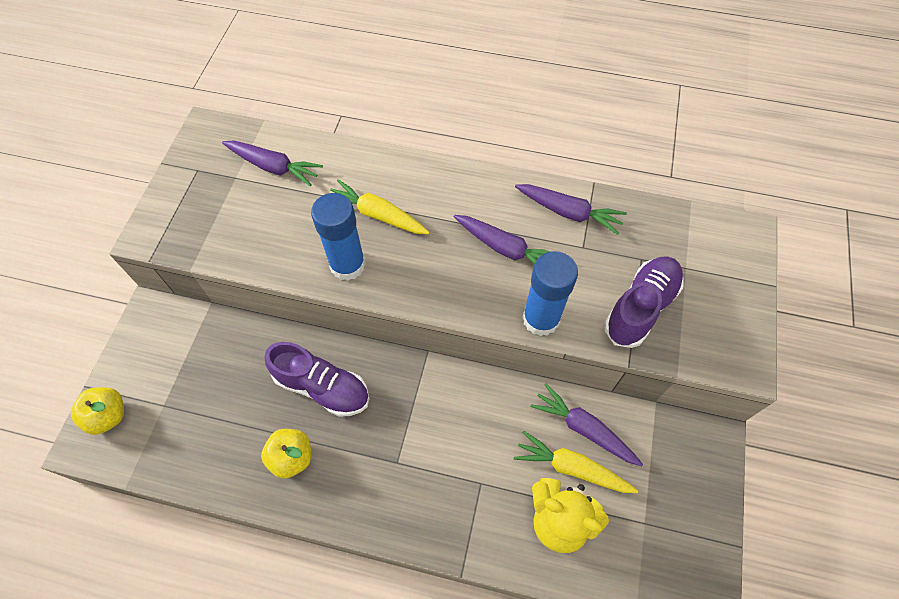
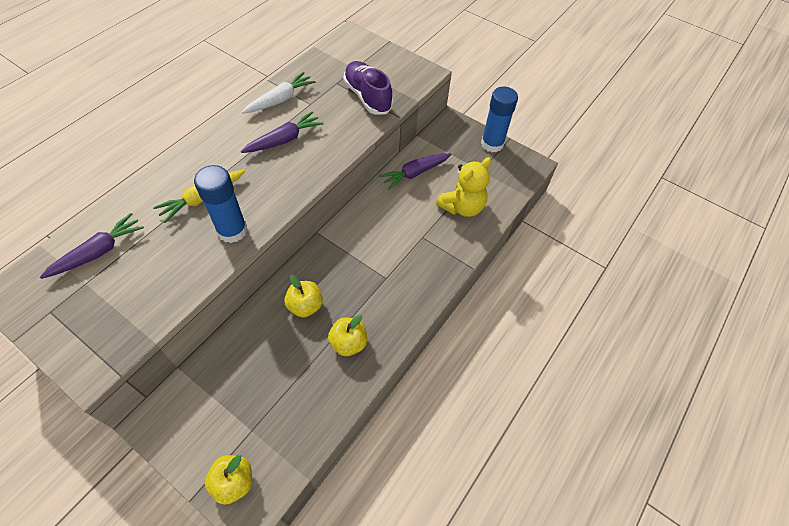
camera: 70 degrees left, 5 degrees down
(322, 387) = (305, 306): purple shoe -> yellow apple
(541, 319) = (346, 143): blue glue stick -> blue glue stick (492, 144)
(568, 212) = (280, 100): purple carrot -> white carrot
(571, 468) = (435, 189): yellow carrot -> none

